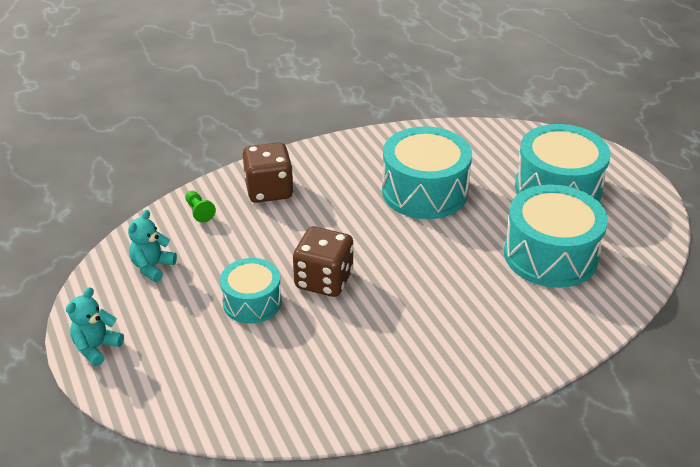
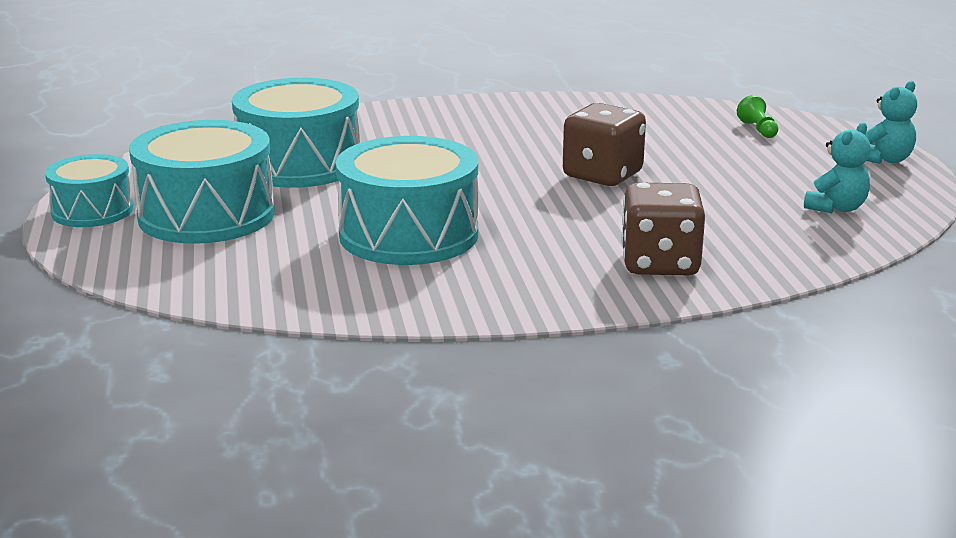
camera: 165 degrees left, 15 degrees down
(199, 212) = (777, 253): green pawn -> green pawn (758, 129)
(252, 302) = (698, 169): turquoise drum -> turquoise drum (92, 211)

